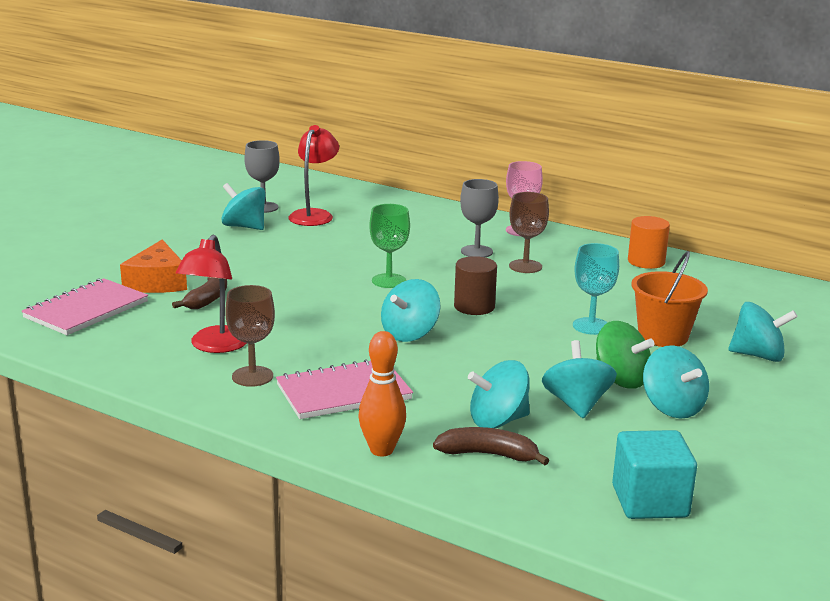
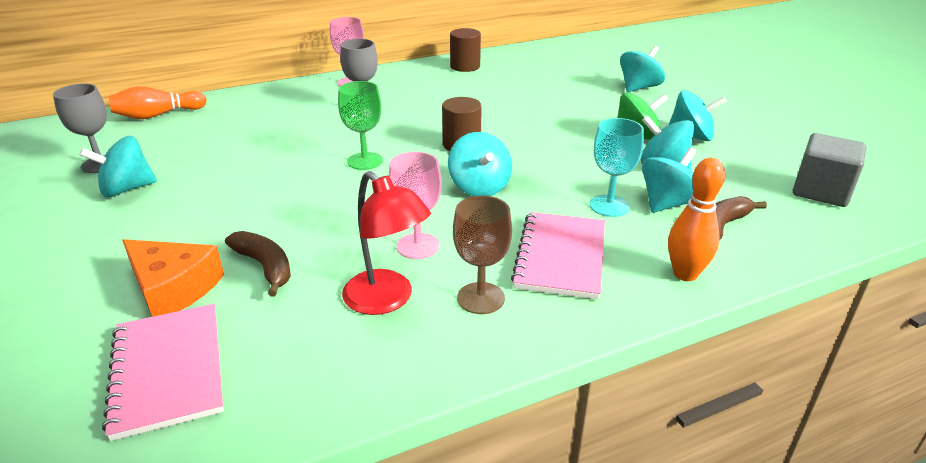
camera: 55 degrees left, 10 degrees up
(292, 336) = (418, 246): none -> pink goblet
(314, 215) = (168, 146): red lamp -> none
(352, 194) = (158, 115): none -> orange bowling pin
(498, 421) = (667, 203): turquoise spinning top -> turquoise spinning top turned 150 degrees counterclockwise
(525, 266) = (416, 103): brown goblet -> none
(591, 326) = (544, 117): turquoise goblet -> turquoise goblet (609, 206)
(646, 262) = (465, 66): orange cylinder -> brown cylinder
(650, 501) = (821, 191): turquoise cube -> grey cube
(663, 336) = (584, 102): orange bucket -> none

